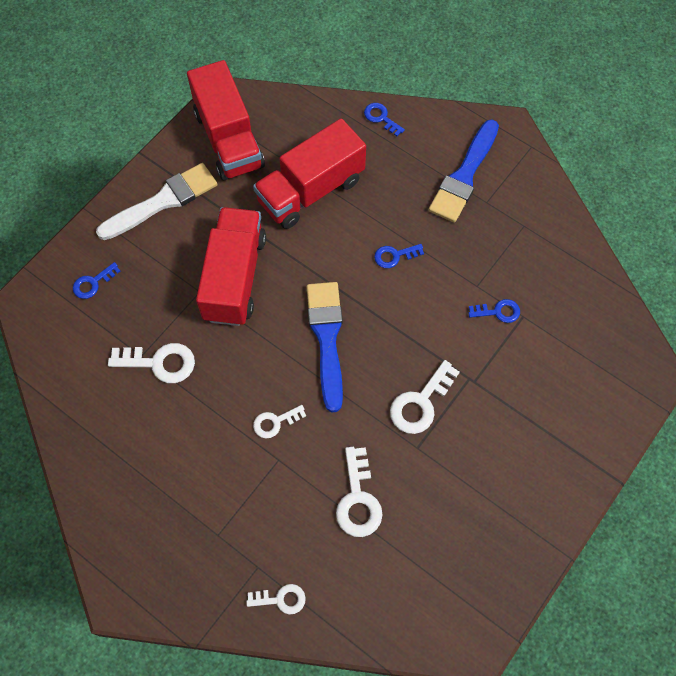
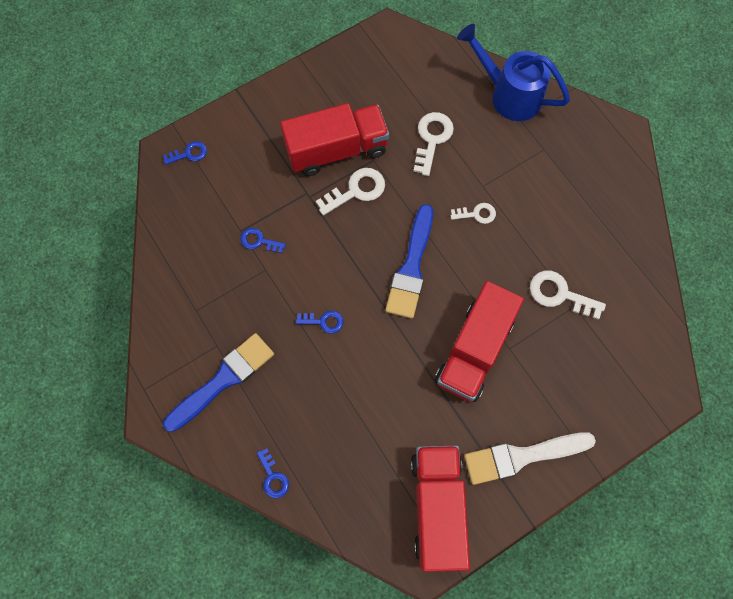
camera: 160 degrees left, 5 degrees up
(93, 283) = (606, 390): blue key -> blue key (189, 154)
(281, 599) = (509, 95): white key -> blue watering can
(311, 190) = (374, 416): red truck -> red truck (336, 150)

